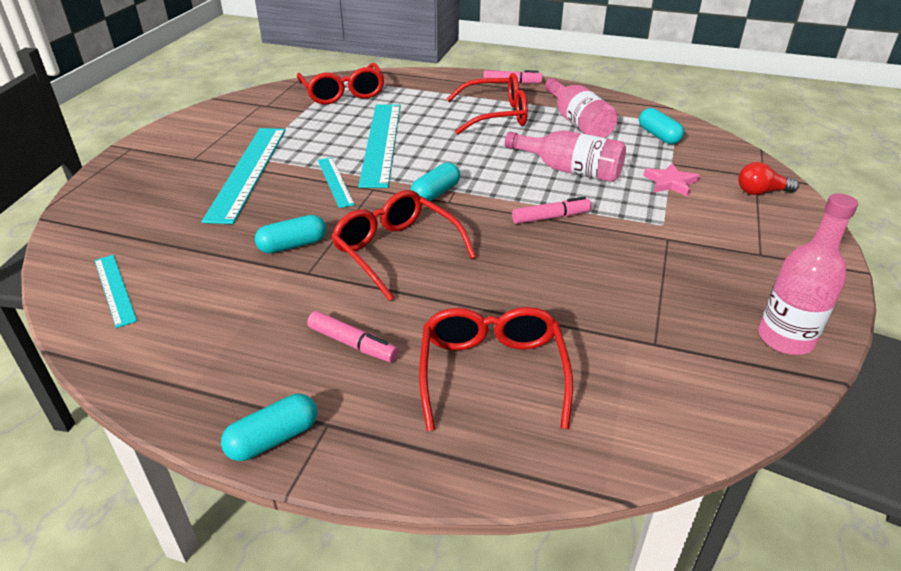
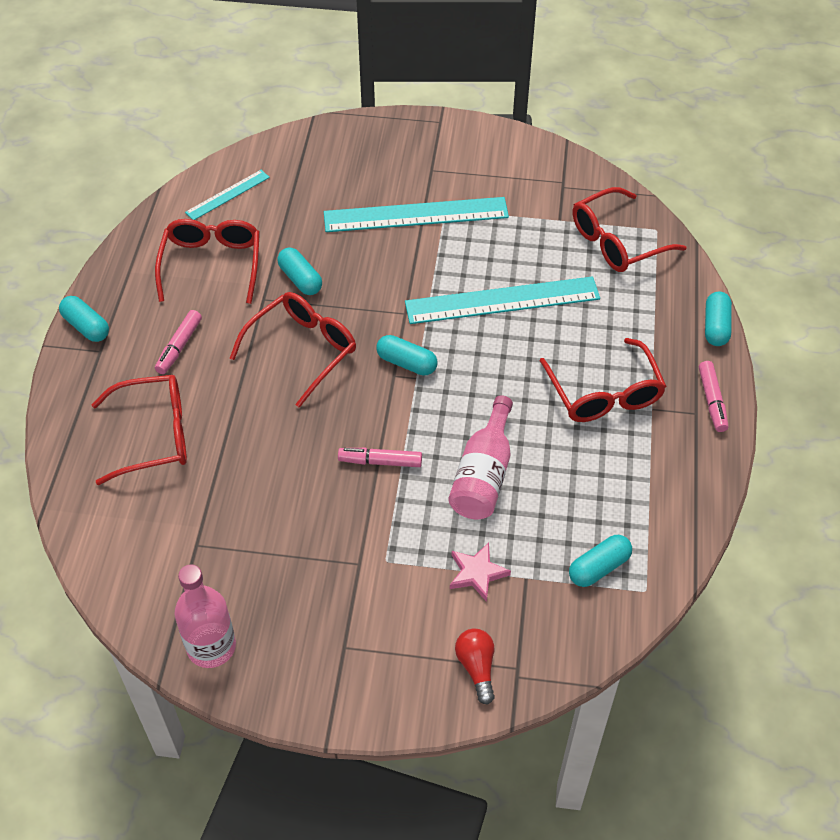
camera: 80 degrees right, 15 degrees up
(229, 309) = (211, 265): none -> red glasses
(335, 181) = (412, 282): turquoise ruler -> none
(445, 73) = (715, 326): none -> turquoise capsule
(551, 217) = (380, 462): pink marker -> pink marker turned 120 degrees clockwise
(578, 123) = (610, 479): pink bottle -> none

